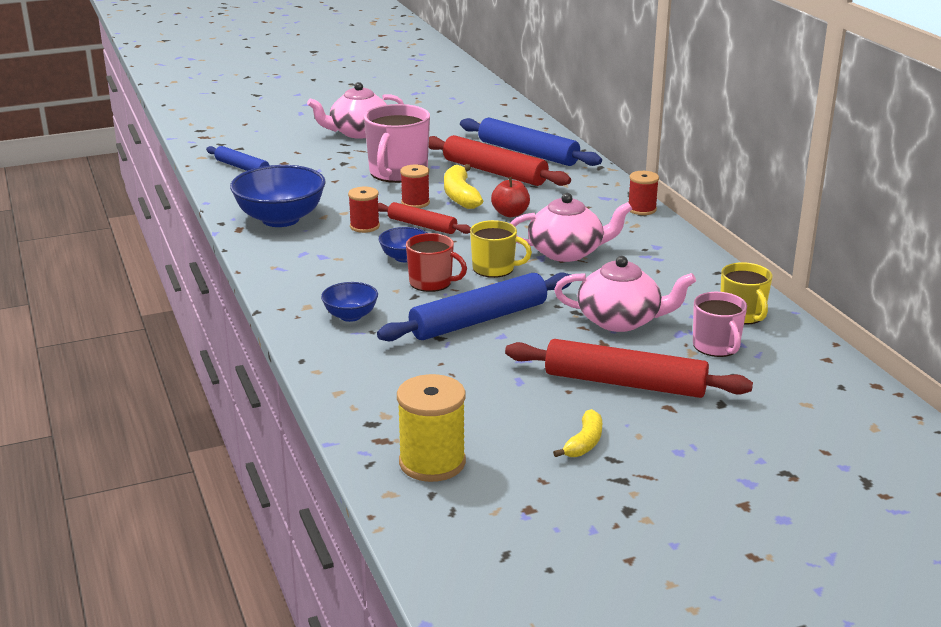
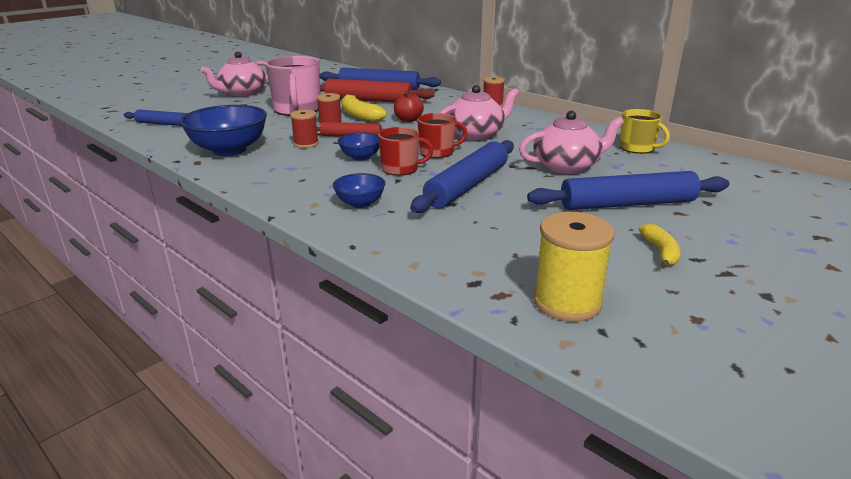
camera: 25 degrees left, 0 degrees up
(494, 269) = (437, 152): yellow mug -> red mug
(625, 383) = (627, 204): red rolling pin -> blue rolling pin
(716, 346) = (650, 169): pink mug -> none

